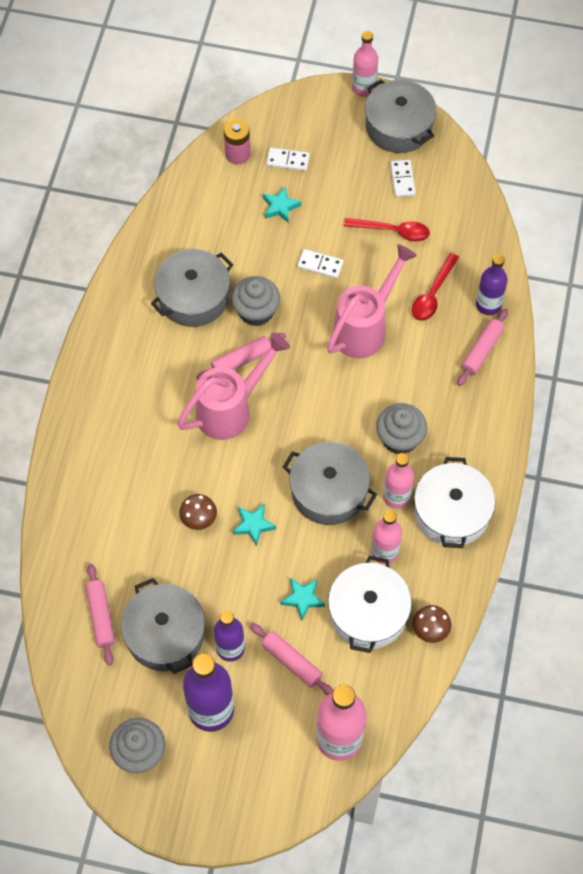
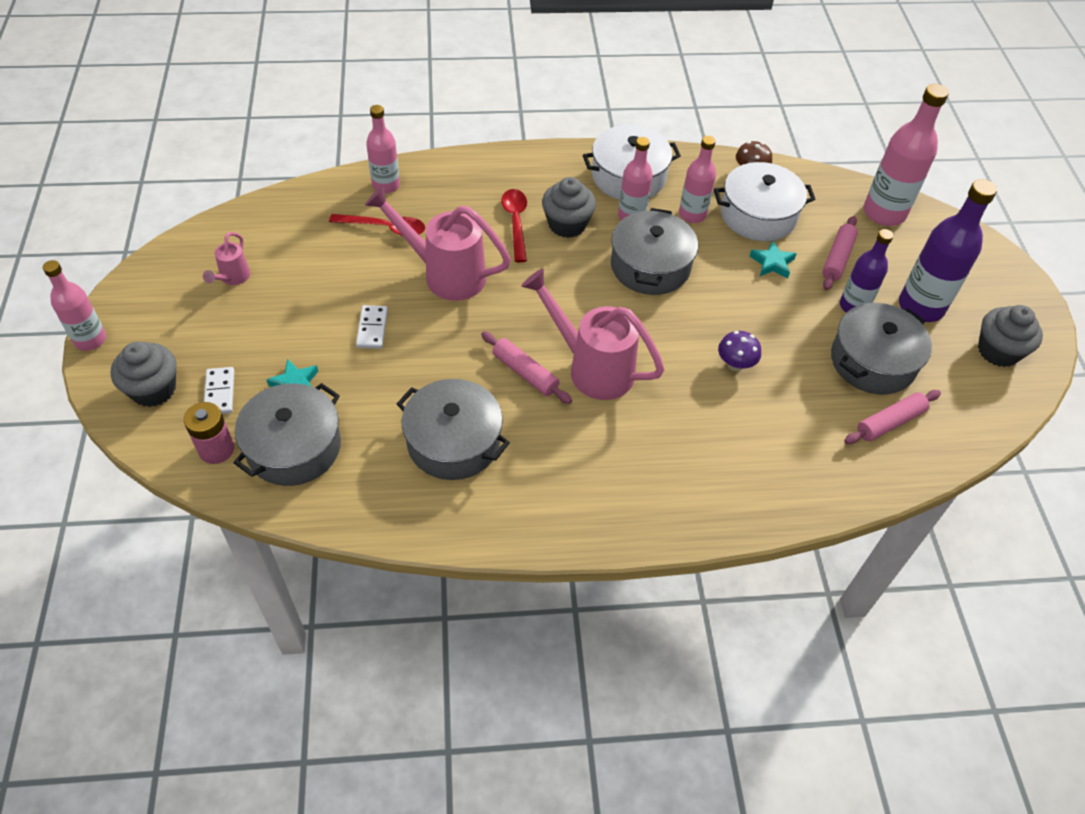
camera: 110 degrees left, 10 degrees down
(199, 519) = (735, 364): brown mushroom -> purple mushroom
(253, 525) = (717, 317): turquoise star -> none
(256, 311) = (454, 374): grey cupcake -> grey cupcake (153, 389)
(392, 231) = (309, 274): red spoon -> red spoon (516, 223)
(398, 126) = (151, 295): grey pot -> grey pot (293, 447)
(402, 180) = (232, 278): white domino -> pink watering can
(482, 351) = (443, 182): pink rolling pin -> none
(488, 305) = (386, 185): purple bottle -> pink bottle

